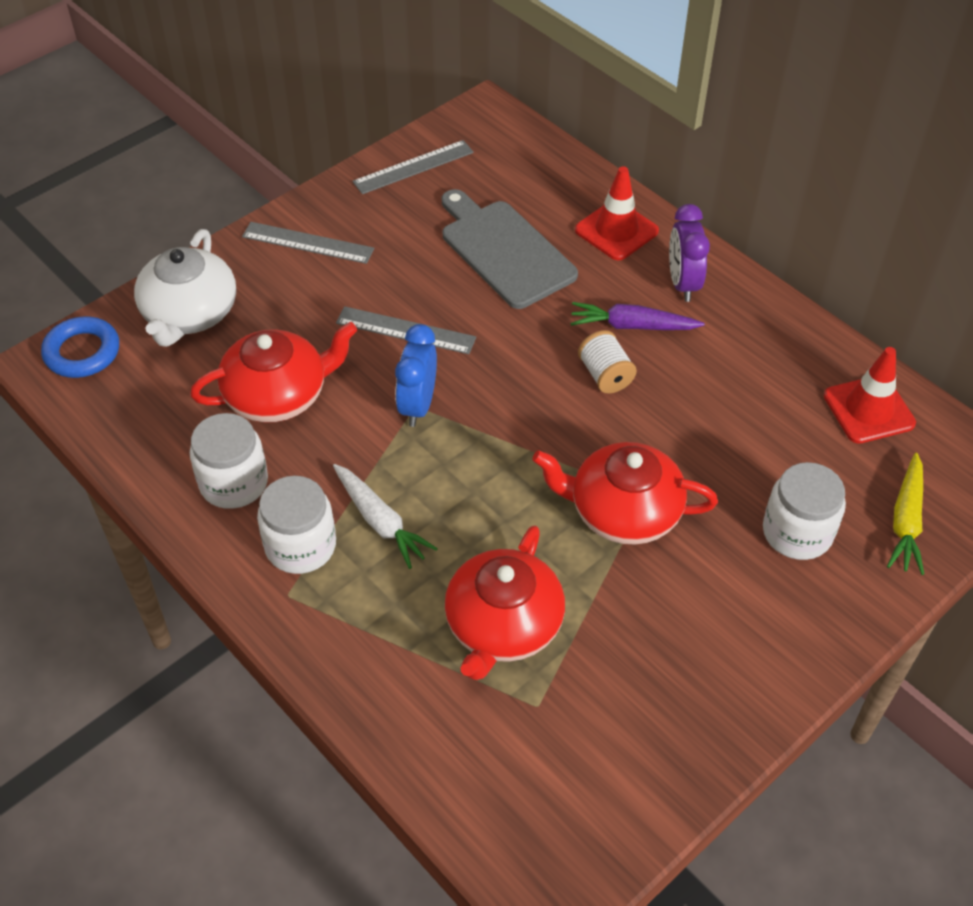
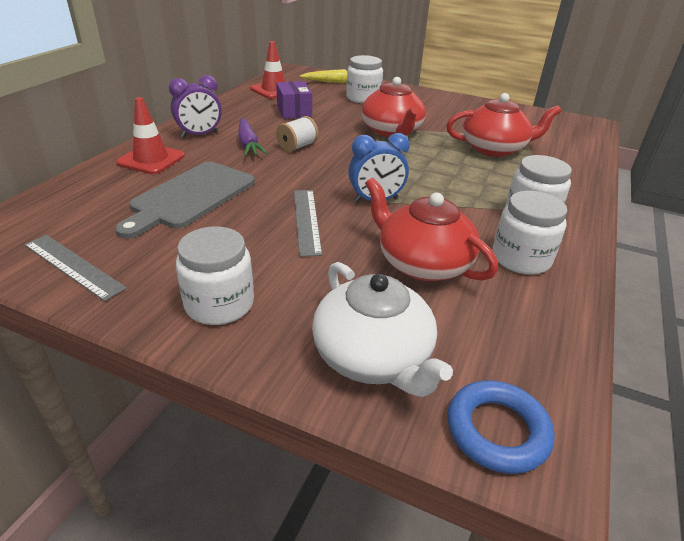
camera: 115 degrees left, 15 degrees down
(189, 314) = (373, 356): white teapot -> white teapot turned 75 degrees clockwise
(308, 242) = (219, 304): grey ruler -> white jar
(380, 522) = (479, 193): white carrot -> none
(750, 409) = (294, 111): none -> purple box

